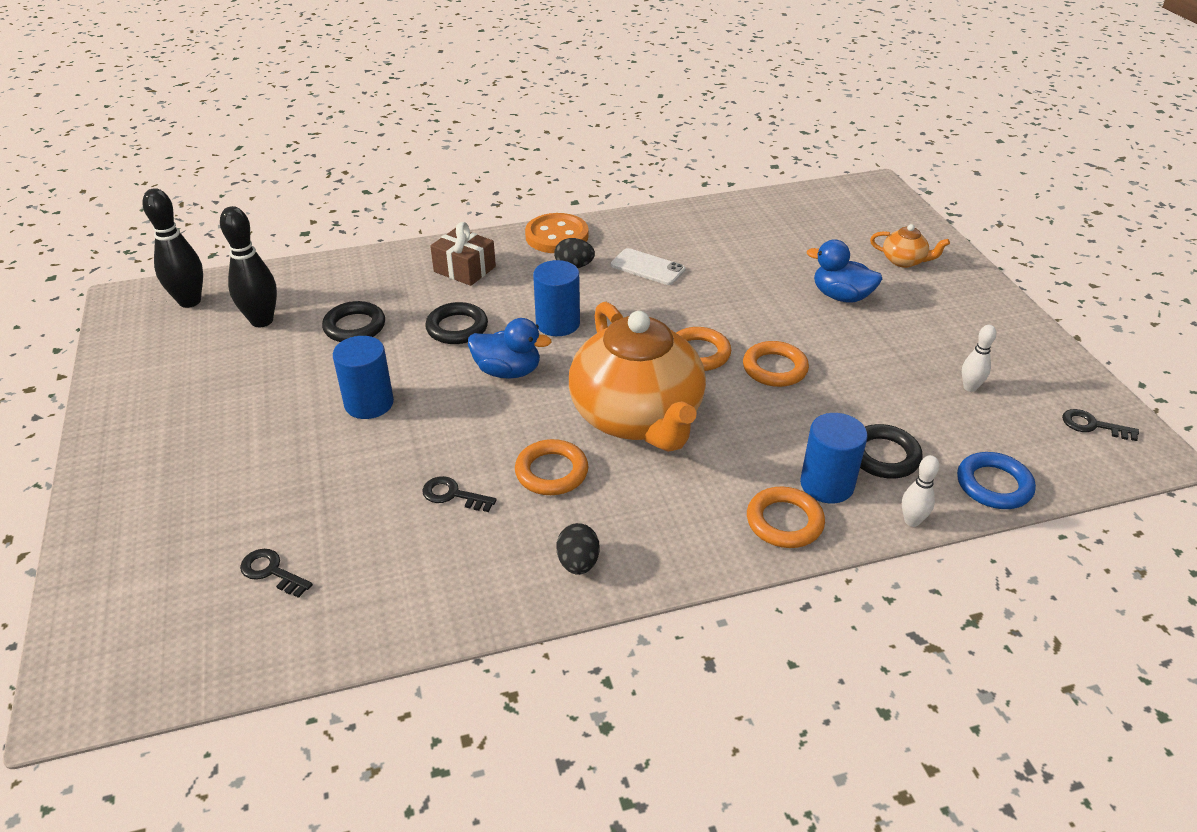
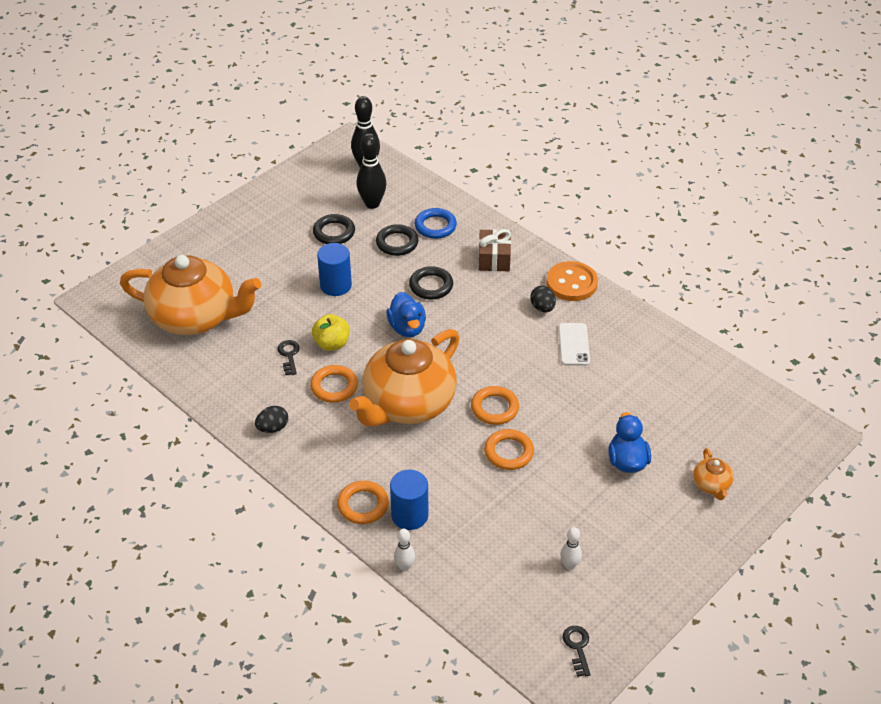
camera: 60 degrees right, 5 degrees up
(272, 572) = (195, 317): black key -> orange teapot
(471, 446) = (332, 344): none -> yellow apple
(558, 323) = (472, 328): blue cylinder -> none
(883, 456) = (457, 536): black ring -> black ring (334, 232)
(993, 485) = (469, 601): blue ring -> blue ring (435, 226)

